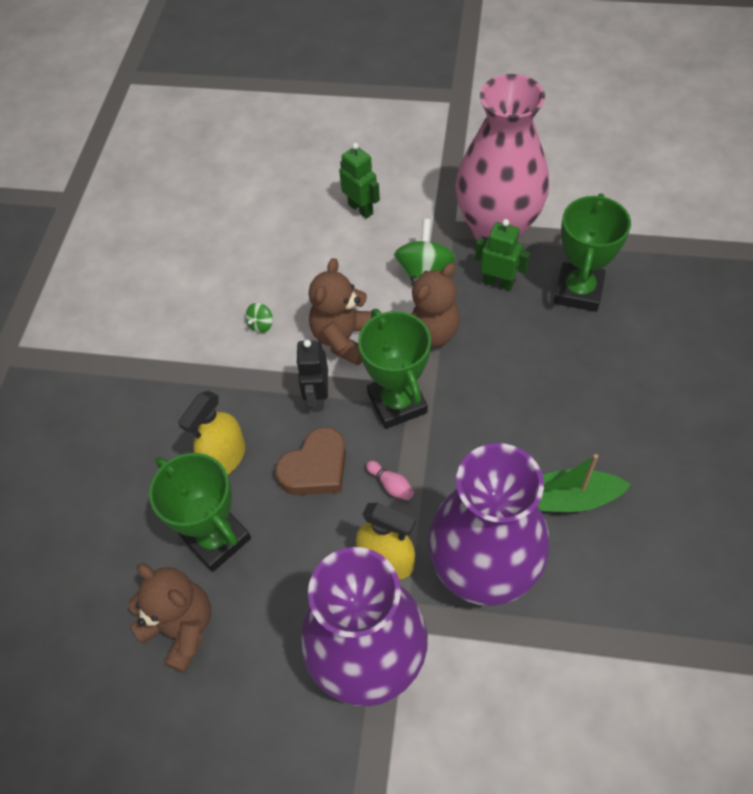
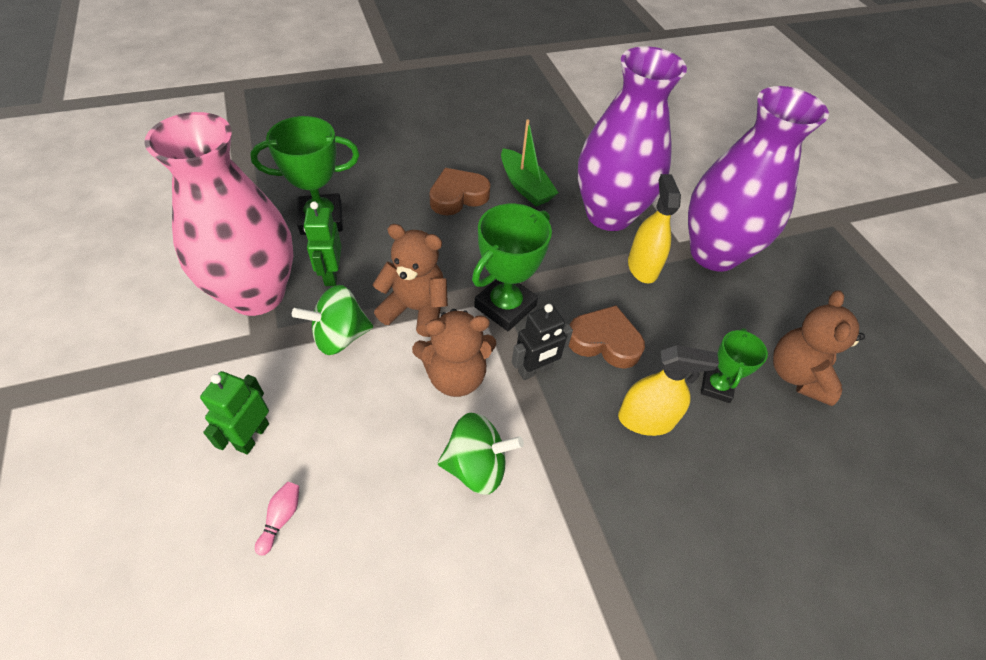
camera: 125 degrees left, 5 degrees down
(217, 538) = (716, 387): green trophy -> green trophy, size x0.60
(261, 325) = (476, 466): green spinning top -> green spinning top, size x2.04
(391, 485) = (583, 284): pink bowling pin -> pink bowling pin (281, 518)
(573, 420) = (458, 196): none -> brown heart

